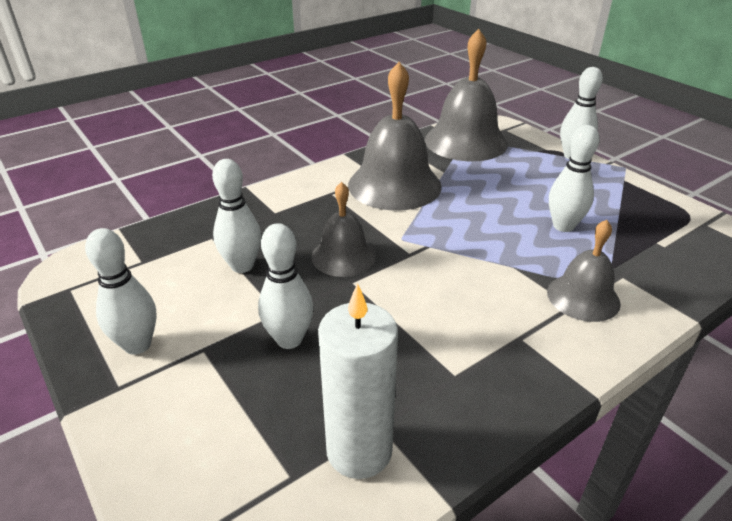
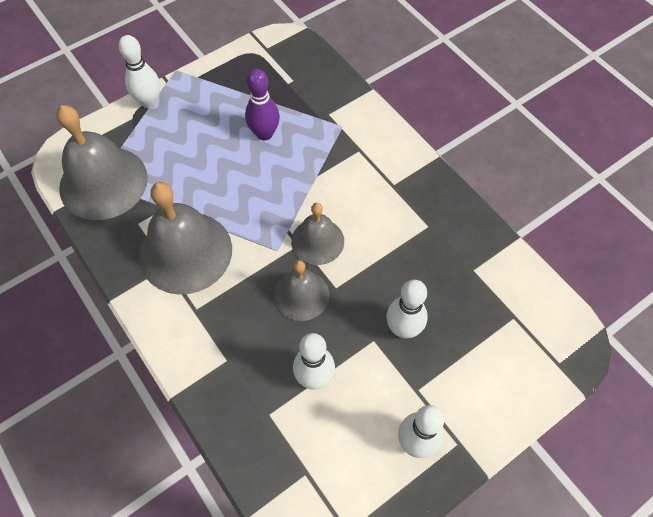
camera: 90 degrees left, 25 degrees up
(359, 450) = (492, 281): white candle -> none
(563, 226) = (264, 134): white bowling pin -> purple bowling pin
(583, 297) = (351, 142): grey bell -> grey bell (317, 241)

